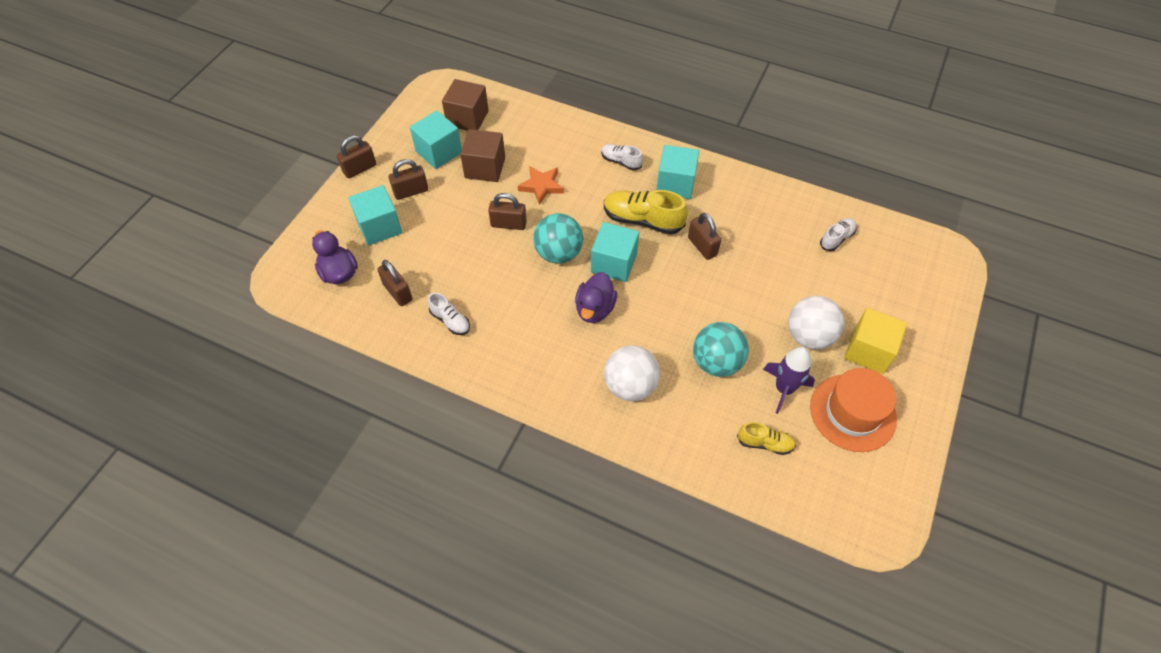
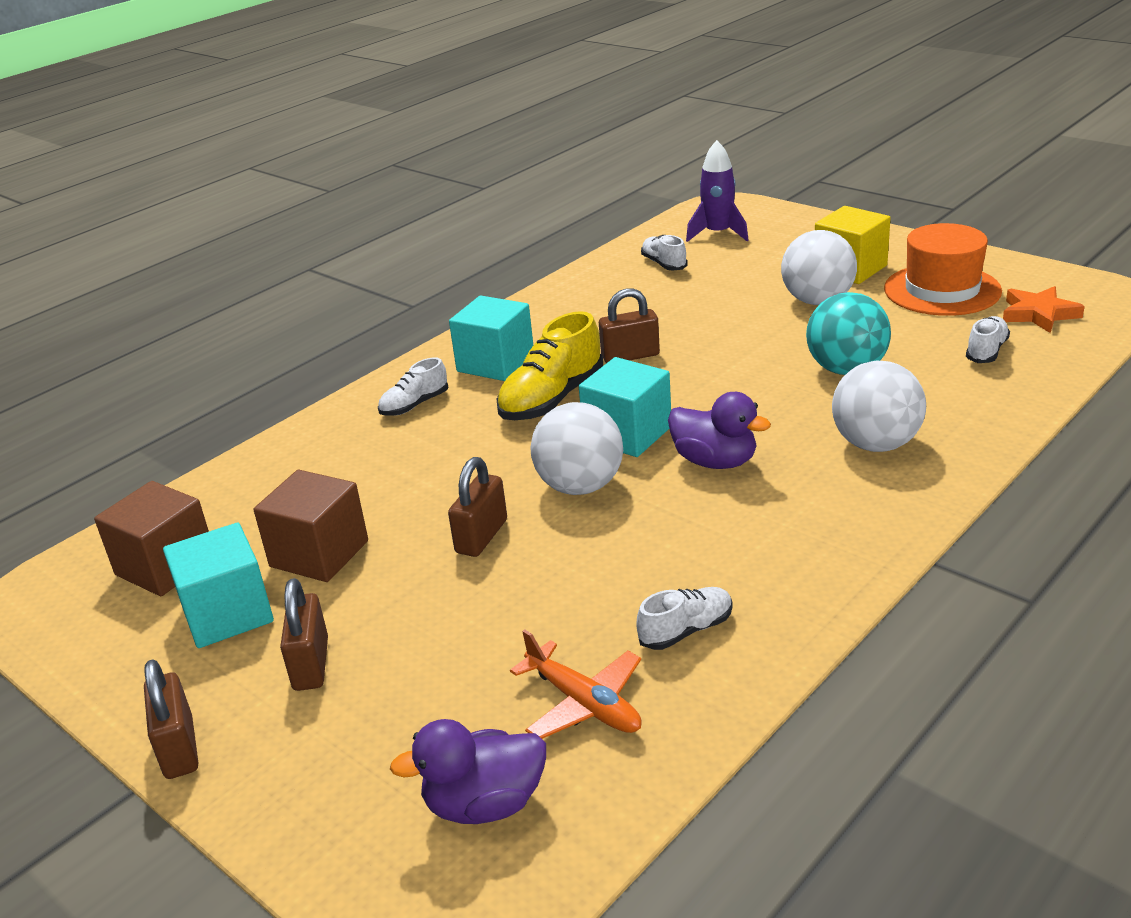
camera: 70 degrees left, 25 degrees down
(379, 227) = (383, 722): turquoise cube -> none
(398, 292) = (584, 703): brown padlock -> orange plane
(541, 186) = (413, 490): orange star -> orange star (1038, 314)
(558, 253) = (580, 486): turquoise ball -> white ball
(765, 443) = (986, 351): yellow shoe -> white shoe
(784, 389) = (899, 328): purple rocket -> purple rocket (718, 234)

